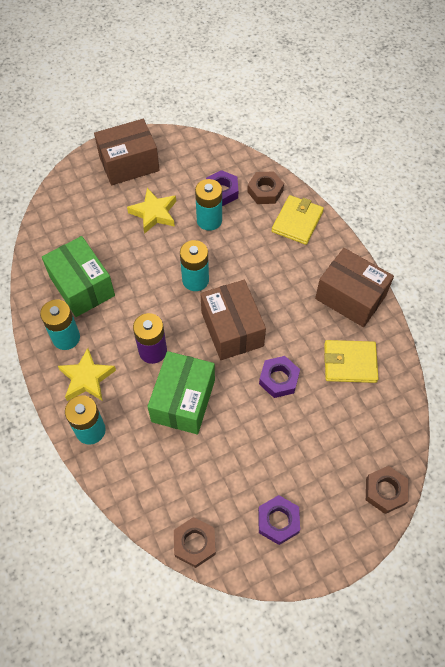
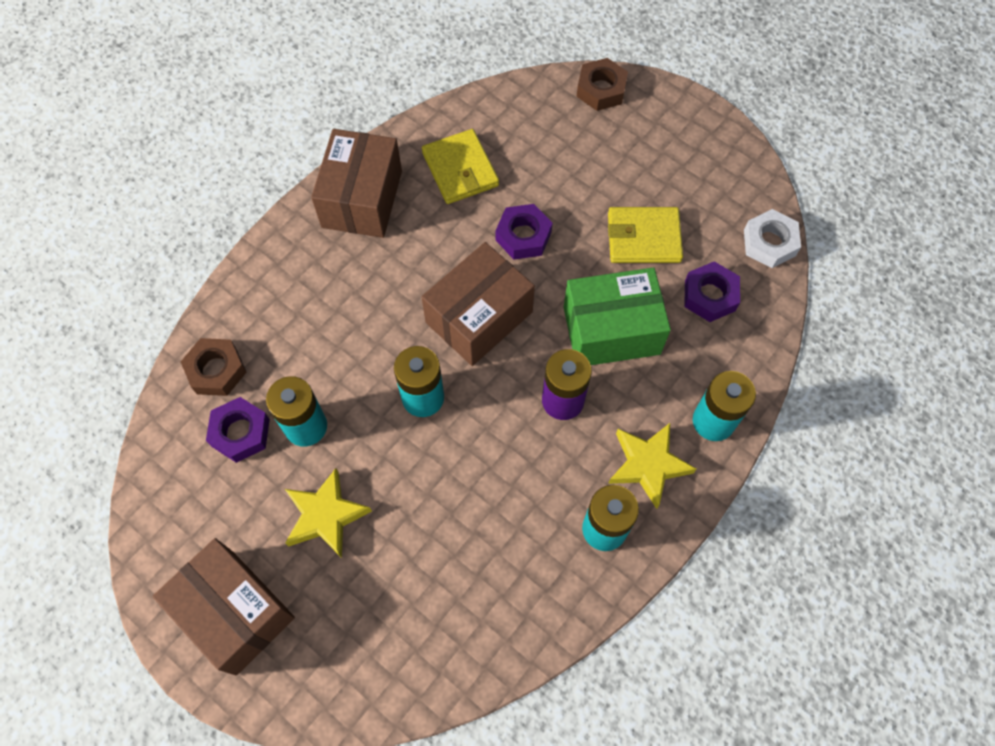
camera: 115 degrees left, 5 degrees up
(82, 286) = (510, 554): green box -> none
(194, 543) = (769, 243): brown nut -> white nut
(278, 521) = (694, 174): purple nut -> purple nut (710, 296)
(297, 222) = (259, 305): yellow wallet -> yellow wallet (643, 238)

